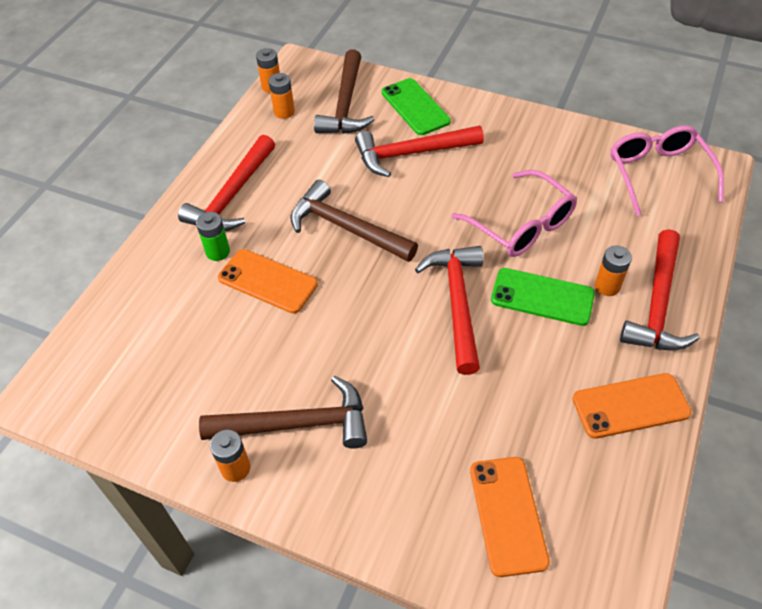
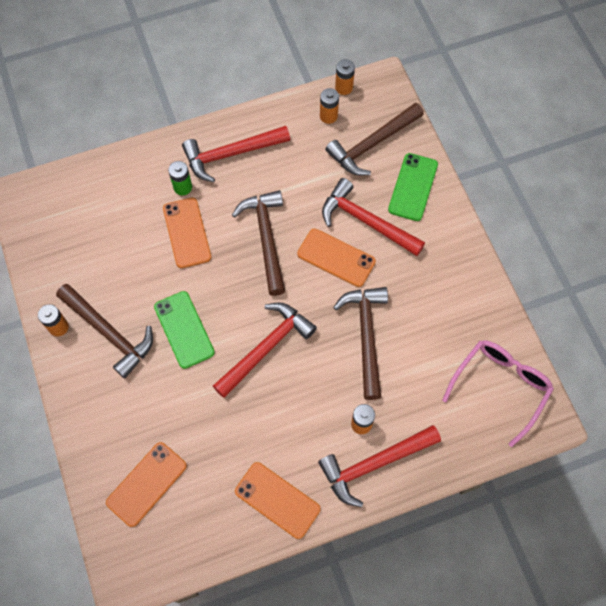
camera: 45 degrees right, 15 degrees up
(423, 195) = (336, 258): none -> orange phone
(522, 225) = (366, 336): pink glasses -> brown hammer
(542, 297) = (316, 392): green phone -> green phone (184, 329)

